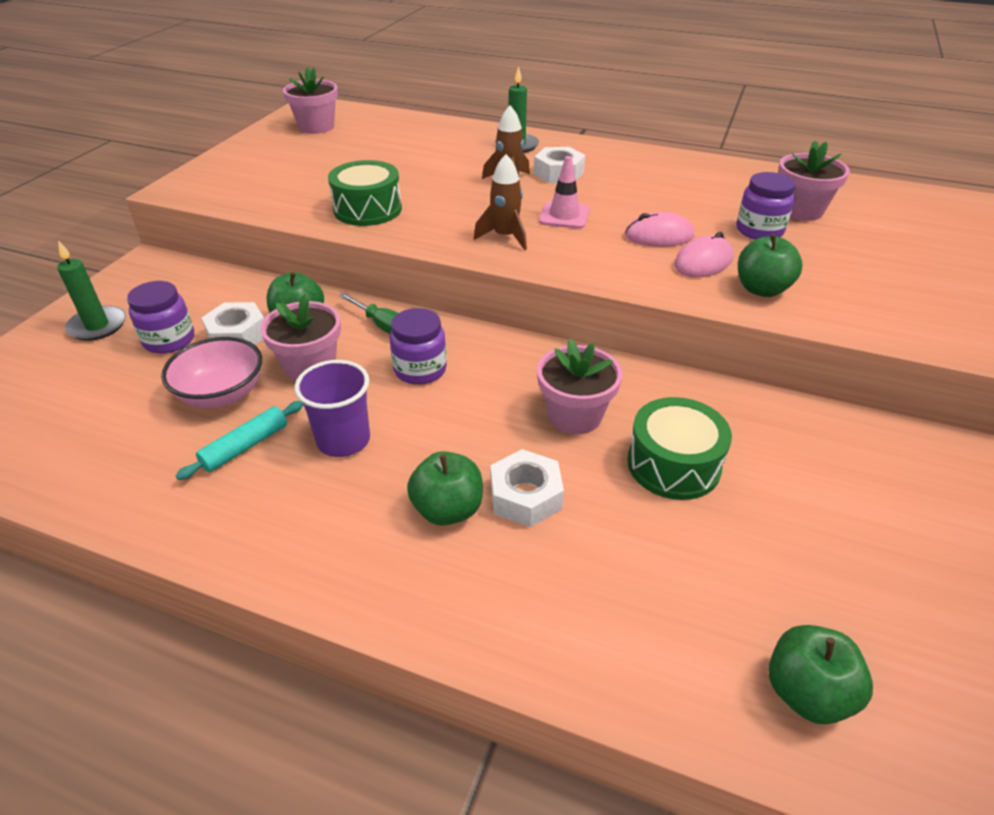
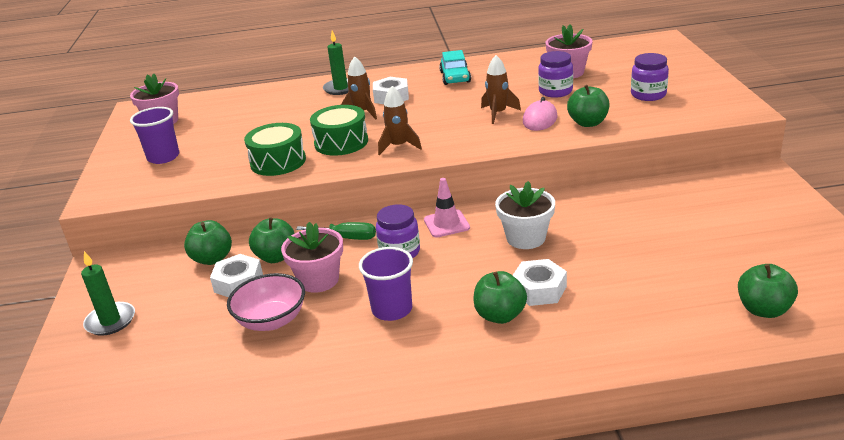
camera: 25 degrees left, 10 degrees down
(169, 340) = (186, 306): purple jar -> purple jar (648, 95)
(243, 296) = (212, 259): none -> green apple
(245, 446) = (327, 340): turquoise rolling pin -> none
(275, 165) = (163, 157): none -> purple cup
(564, 216) = (424, 121): pink traffic cone -> pink traffic cone (446, 224)
(575, 415) = (526, 238): pink flower pot -> white flower pot
(654, 172) = (455, 77): none -> turquoise car
(659, 236) = (498, 113): pink mouse -> brown rocket
(673, 464) = (606, 240): green drum -> green drum (341, 142)

